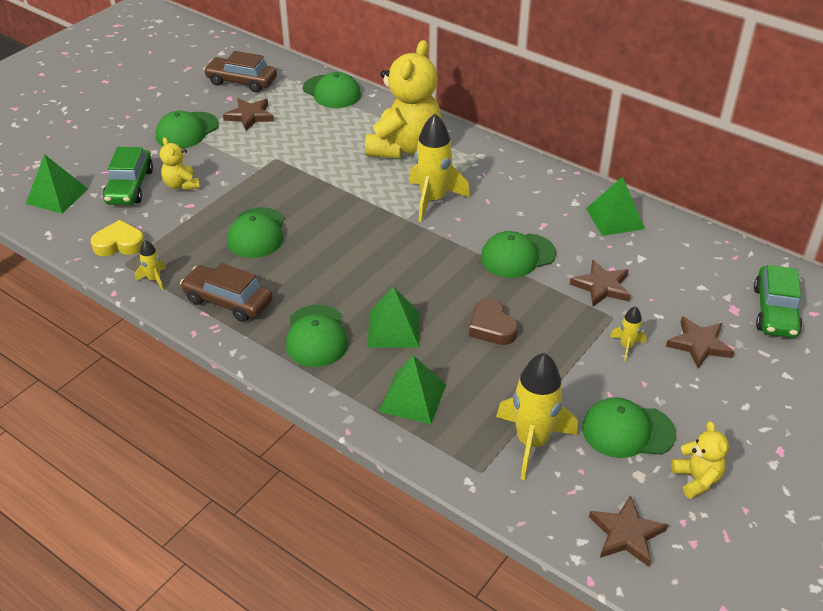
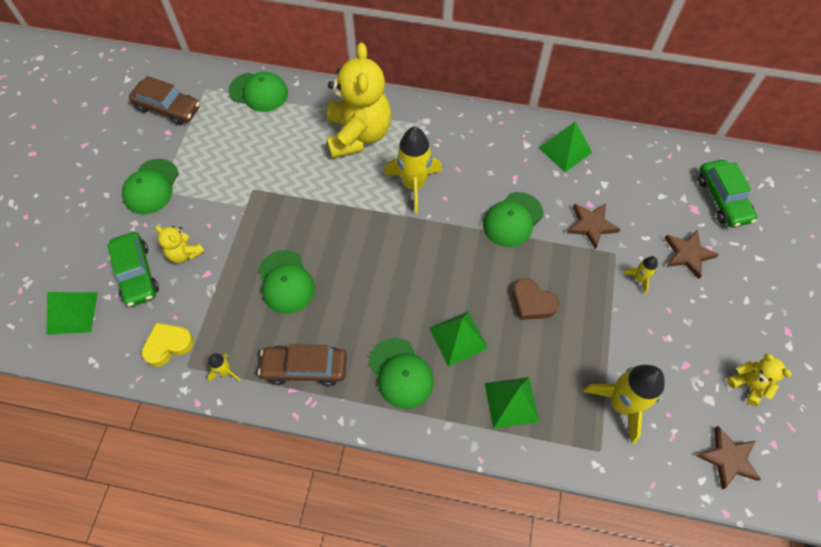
camera: 25 degrees left, 20 degrees up
(241, 81) = (168, 108): brown car -> brown car turned 150 degrees counterclockwise
(250, 116) = (200, 147): brown star -> none
(627, 431) = (681, 361): green cap -> none

